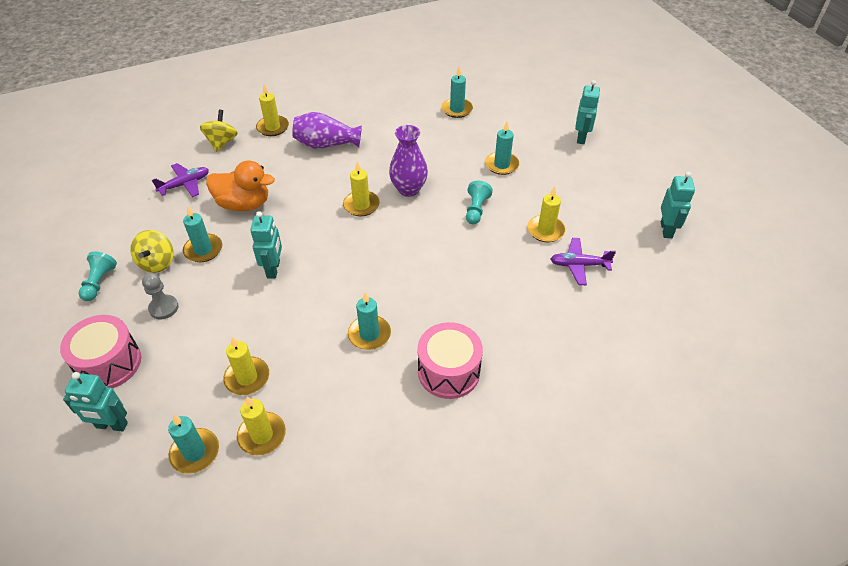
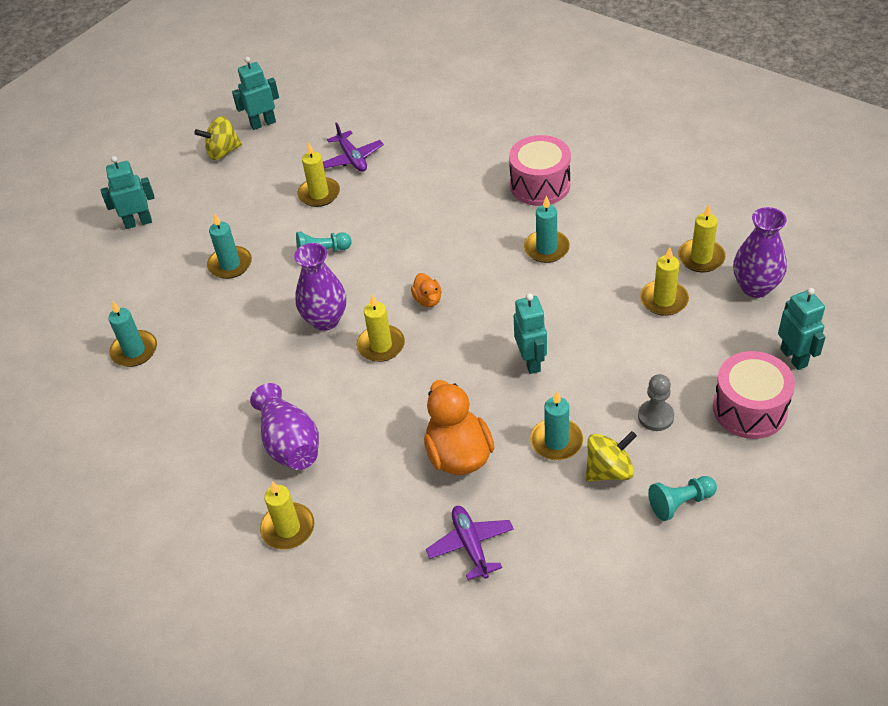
camera: 115 degrees left, 0 degrees up
(185, 184) = (470, 545): purple plane -> purple plane turned 45 degrees clockwise
(195, 452) = (755, 287): turquoise candle -> purple vase
(222, 142) = (359, 567): yellow spinning top -> yellow spinning top (223, 152)
(274, 269) = (531, 361): turquoise robot -> turquoise robot turned 105 degrees clockwise
(380, 243) = (428, 300): none -> orange duck

